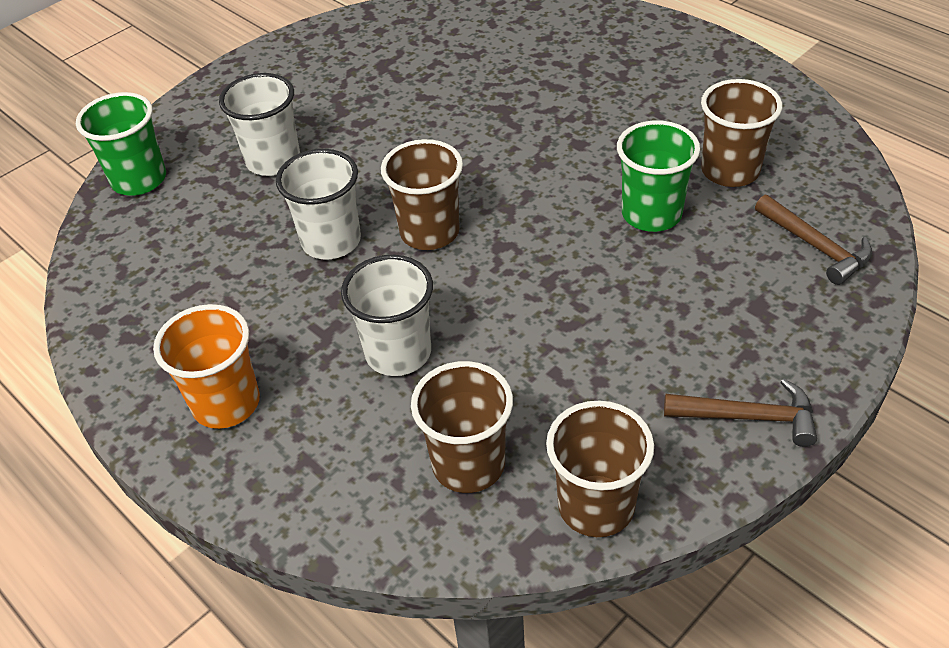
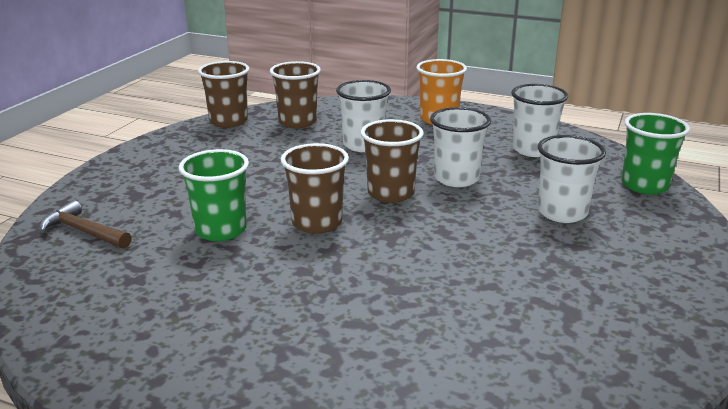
camera: 155 degrees right, 20 degrees down
(178, 278) = (533, 150): none -> white cup
(730, 171) = (151, 272): brown cup -> brown cup (317, 223)
(749, 417) = (148, 154): brown hammer -> none

